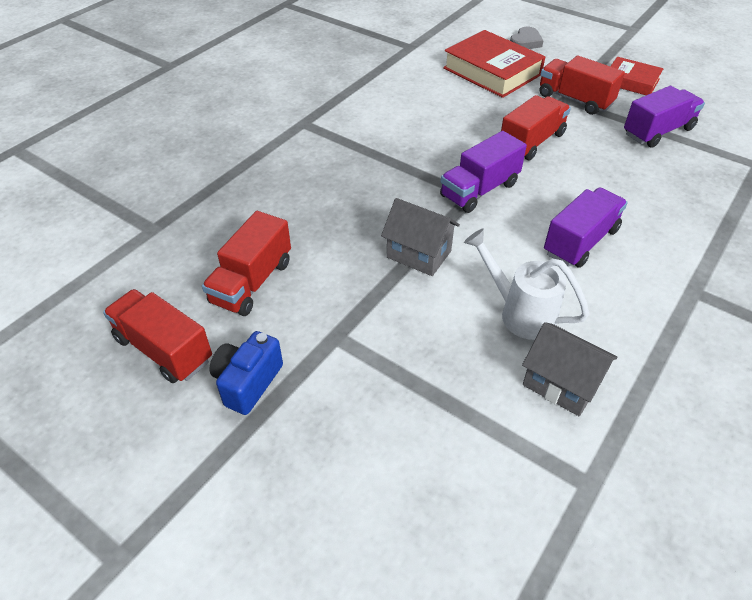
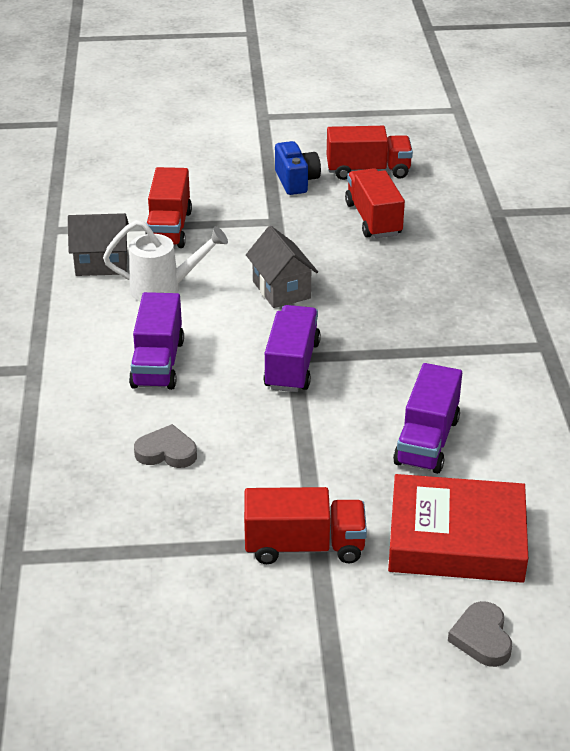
camera: 140 degrees right, 10 degrees down
(419, 254) = (281, 290): grey house -> grey house turned 75 degrees clockwise
(531, 142) = (296, 448): red truck -> red truck (169, 228)
(620, 177) = (166, 452): none -> grey heart
(631, 81) = (257, 634): red book -> none
(658, 131) = (162, 547): purple truck -> purple truck (427, 441)

